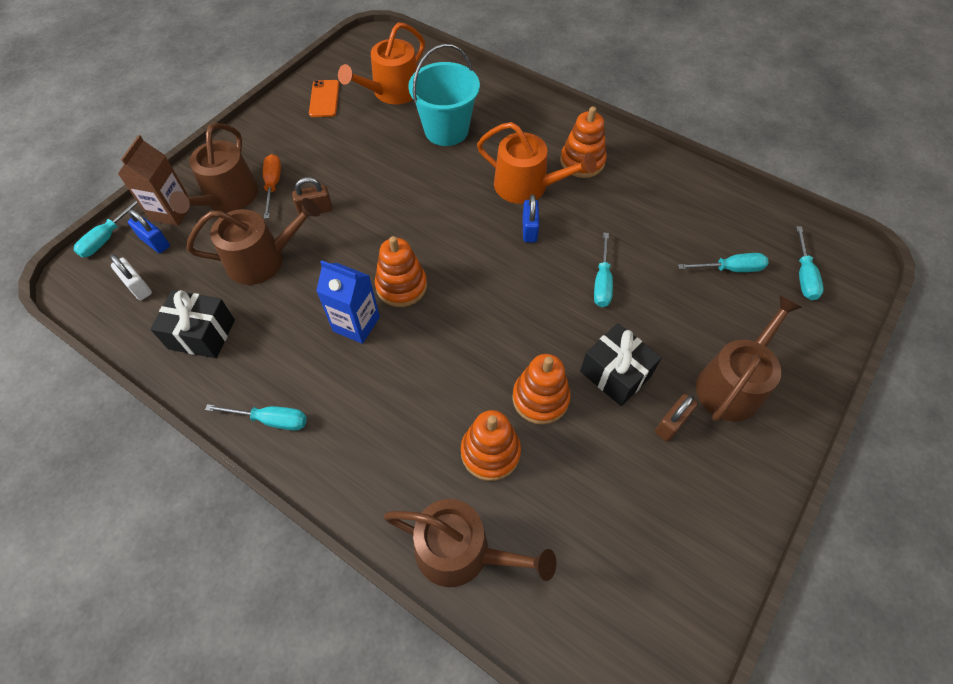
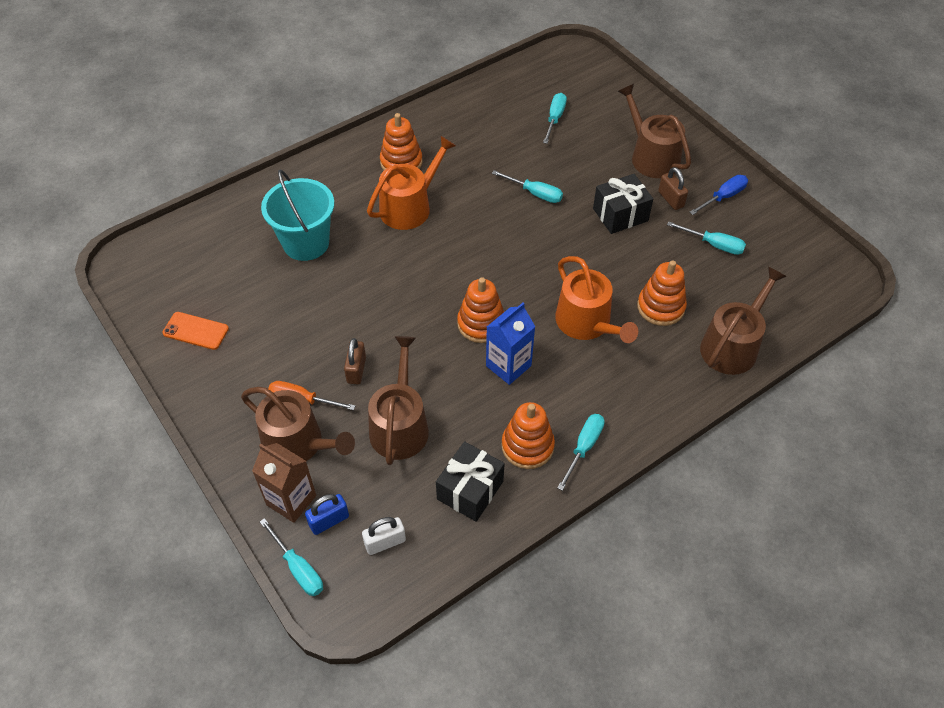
camera: 70 degrees left, 5 degrees down
(392, 92) = (222, 271): orange watering can -> orange watering can (587, 323)
(529, 230) = (460, 220): blue padlock -> none
(540, 398) = (625, 264): orange stacking toy -> orange stacking toy (527, 446)
(712, 487) = (723, 197): none -> blue screwdriver
(804, 275) = (577, 84): turquoise screwdriver -> turquoise screwdriver (714, 245)

